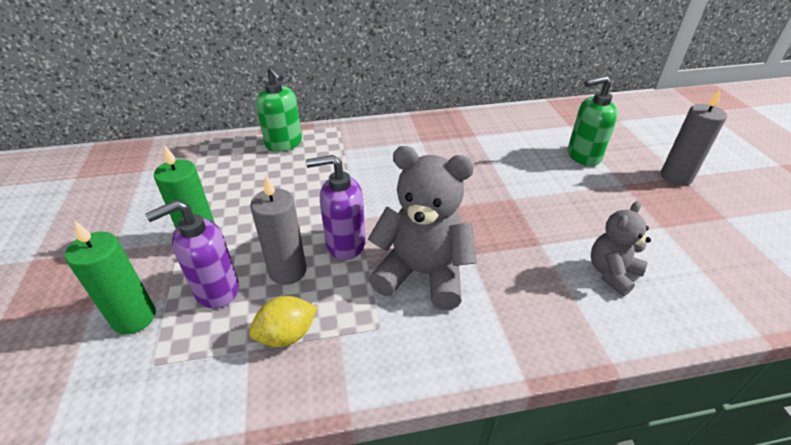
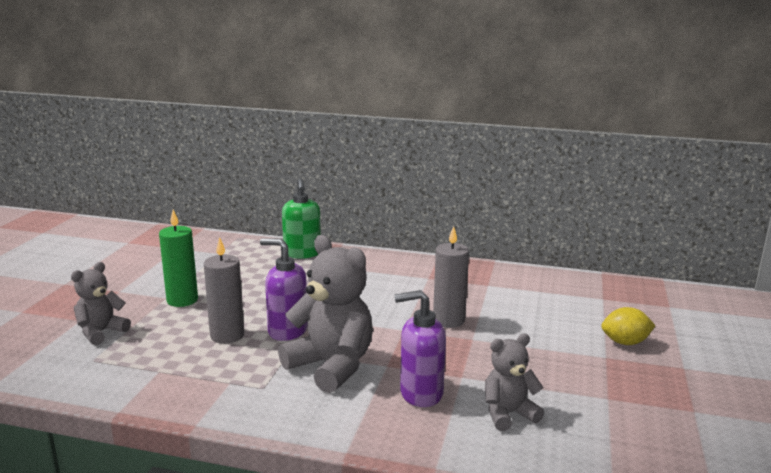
camera: 25 degrees right, 20 degrees down
(134, 318) = (101, 332): green candle -> grey teddy bear
(216, 290) = (167, 332): purple soap dispenser -> purple soap dispenser (420, 393)
(287, 335) = (192, 371): yellow lemon -> yellow lemon (625, 342)
(583, 156) = (586, 325): green soap dispenser -> none
(676, 177) = (677, 366): grey candle -> grey candle (448, 320)

